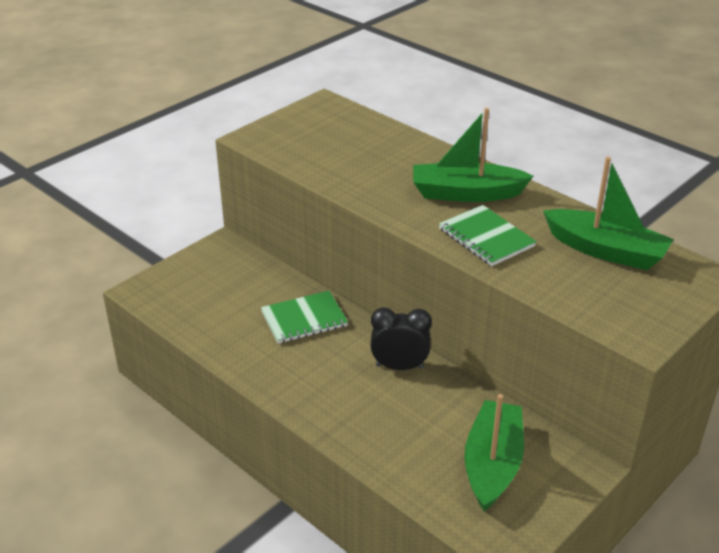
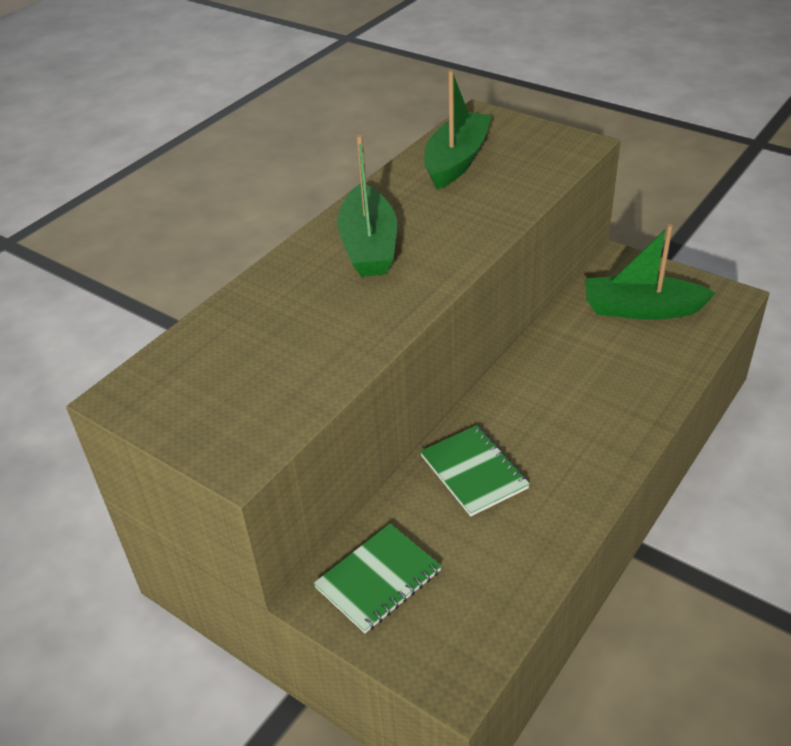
camera: 95 degrees left, 5 degrees up
(399, 366) = (532, 380): black clock -> none
(486, 238) = (456, 227): green notebook -> green notebook (378, 579)

